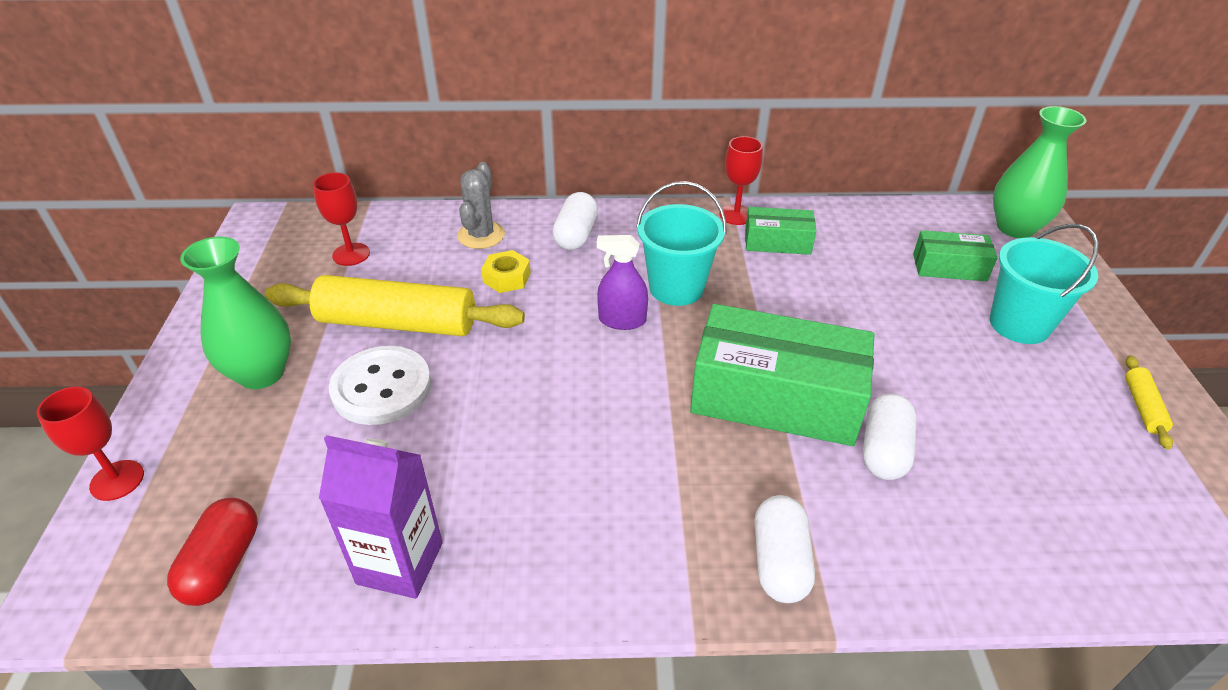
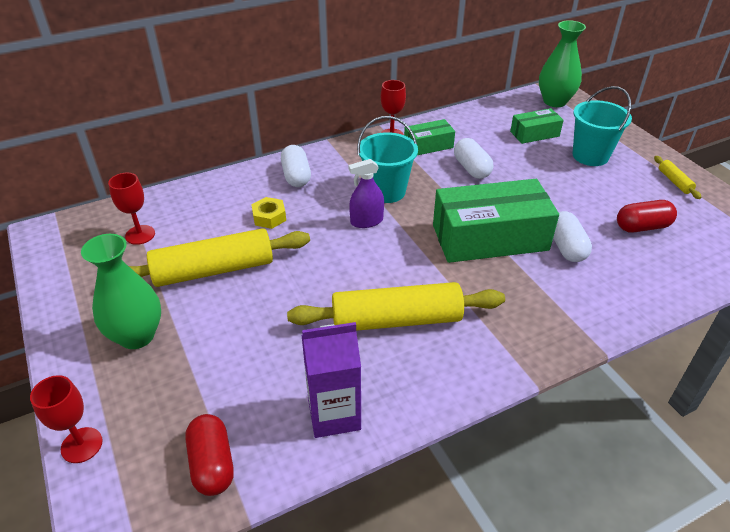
camera: 25 degrees left, 0 degrees up
(381, 388) = (236, 315): white button -> none
(481, 235) = (229, 194): grey cactus -> none
(566, 467) = (396, 320): none -> yellow rolling pin
(779, 562) = (552, 326): white capsule -> white capsule (471, 168)
(1034, 461) = (642, 227): none -> red capsule

